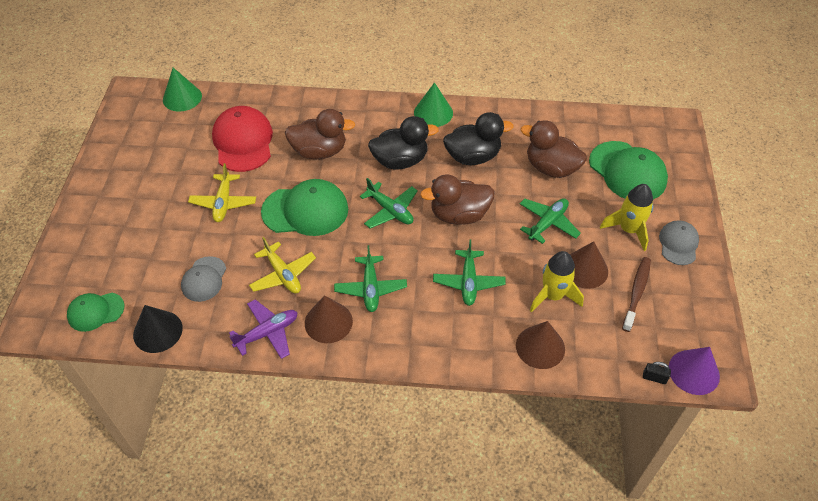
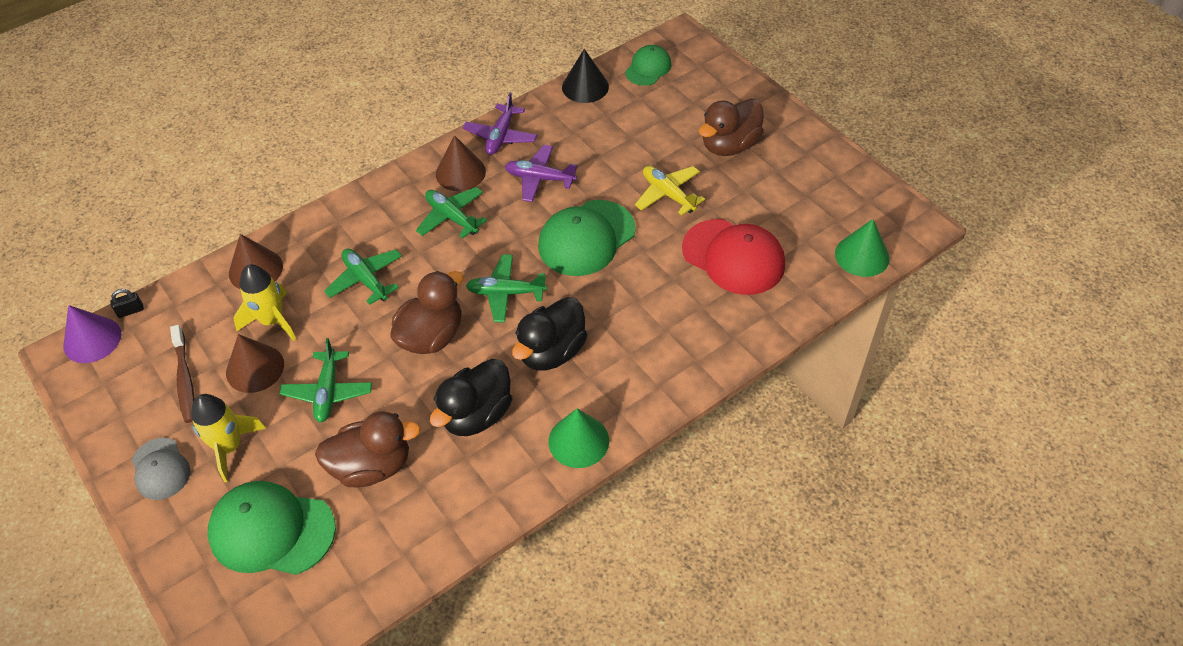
camera: 140 degrees right, 0 degrees up
(204, 279) = (599, 135): grey cap -> none
(283, 274) = (540, 178): yellow plane -> purple plane
(319, 151) = (646, 302): brown duck -> brown duck (729, 145)

